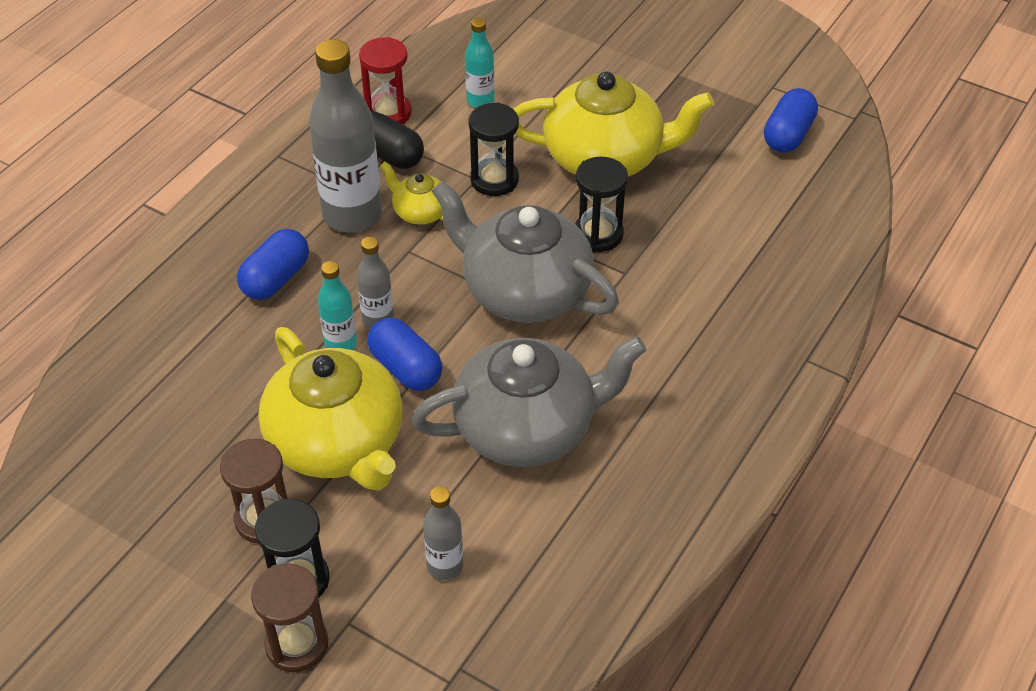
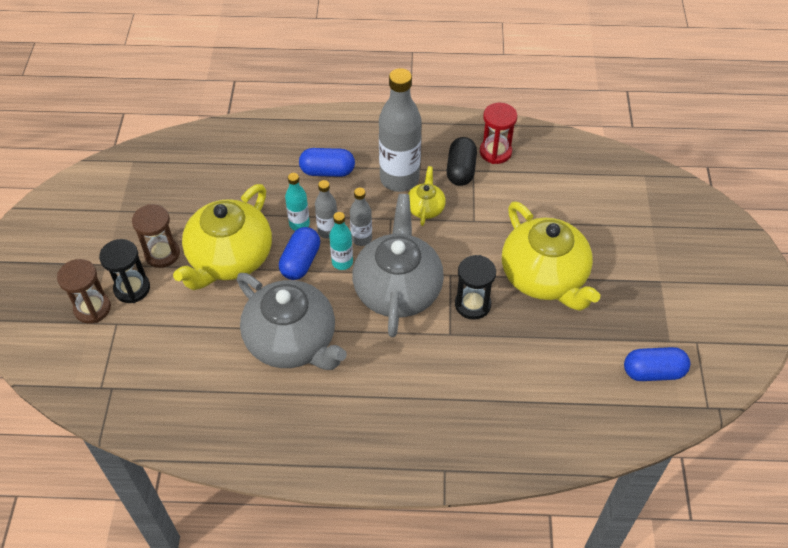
camera: 60 degrees right, 5 degrees up
(445, 566) = (173, 348): grey bottle -> grey bottle (361, 238)
(480, 101) = (543, 189): turquoise bottle -> turquoise bottle (342, 262)
(494, 180) = (479, 230): black hourglass -> none

